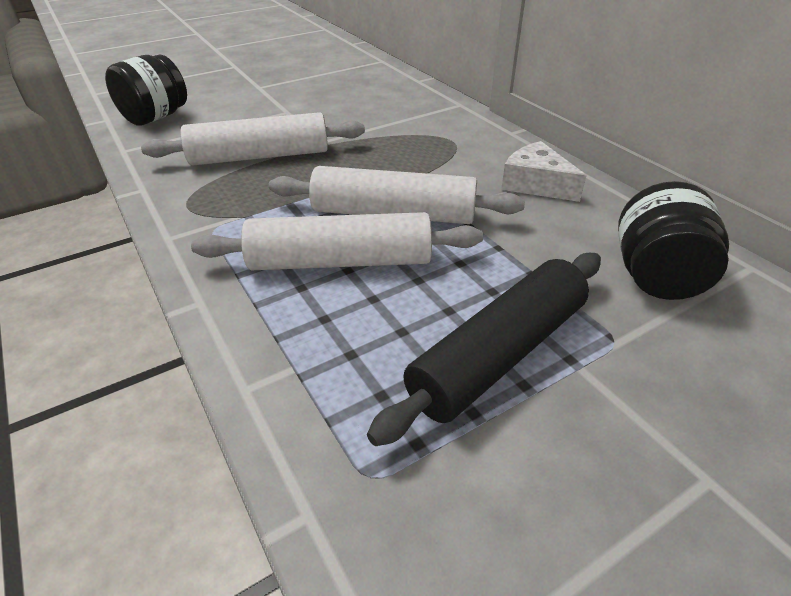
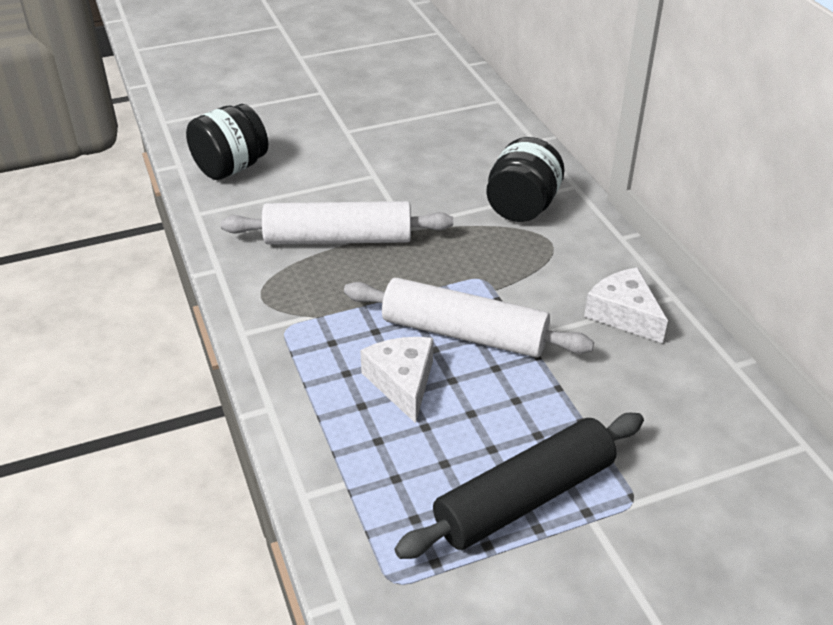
camera: 10 degrees right, 0 degrees up
(340, 261) = (402, 382): white rolling pin -> white cheese
(656, 276) = (703, 442): black jar -> black jar (522, 207)

